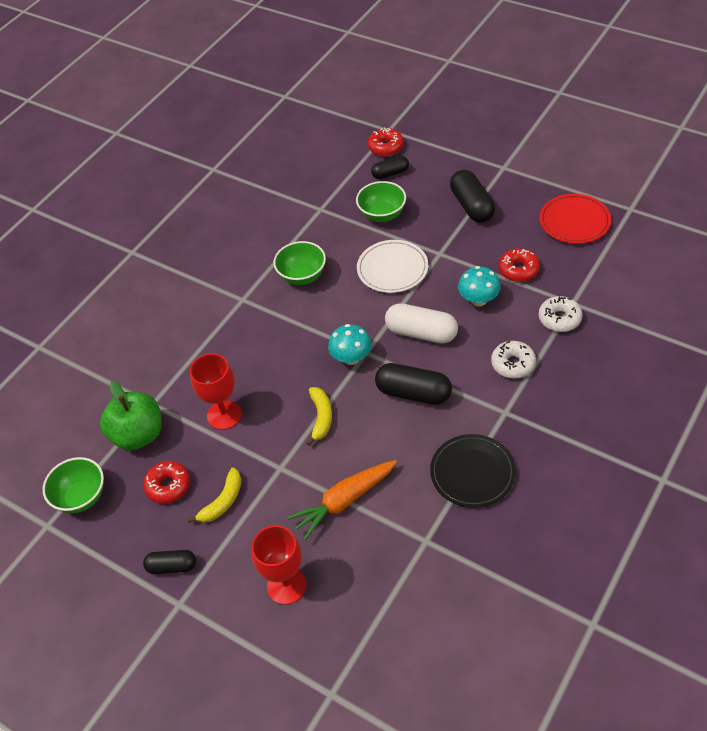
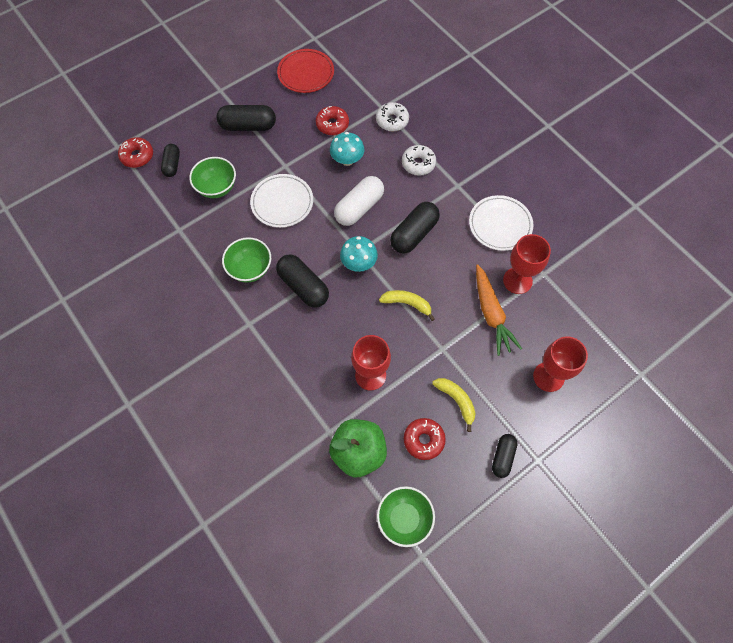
camera: 75 degrees left, 15 degrees up
(301, 324) = (303, 286): none -> black capsule
(402, 515) = (517, 281): none -> red goblet
(472, 473) = (500, 225): black plate -> white plate

